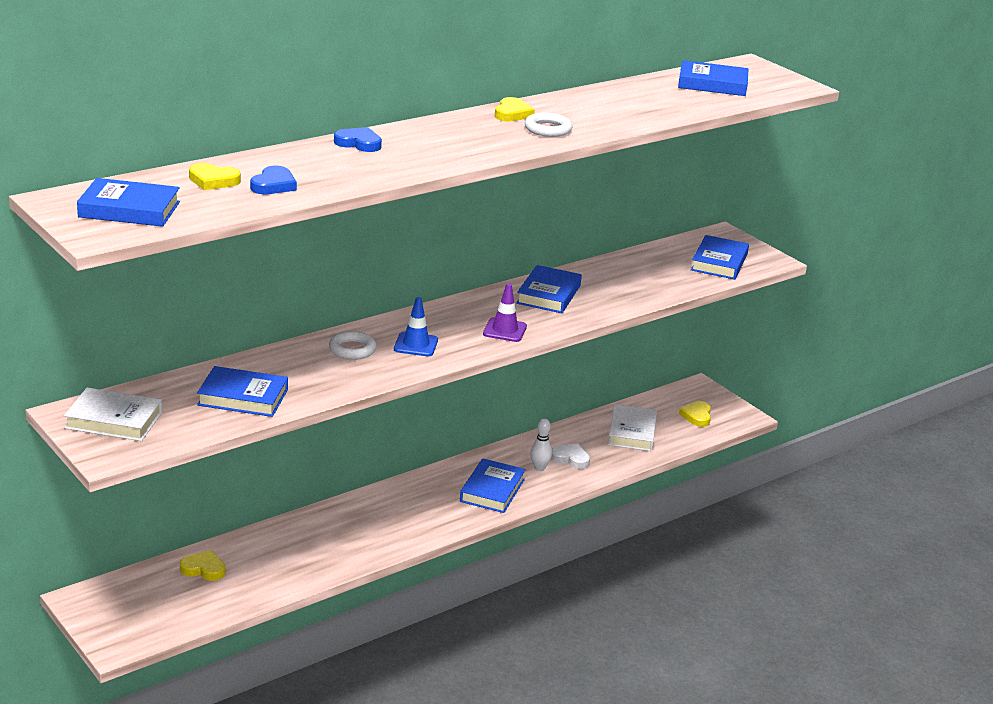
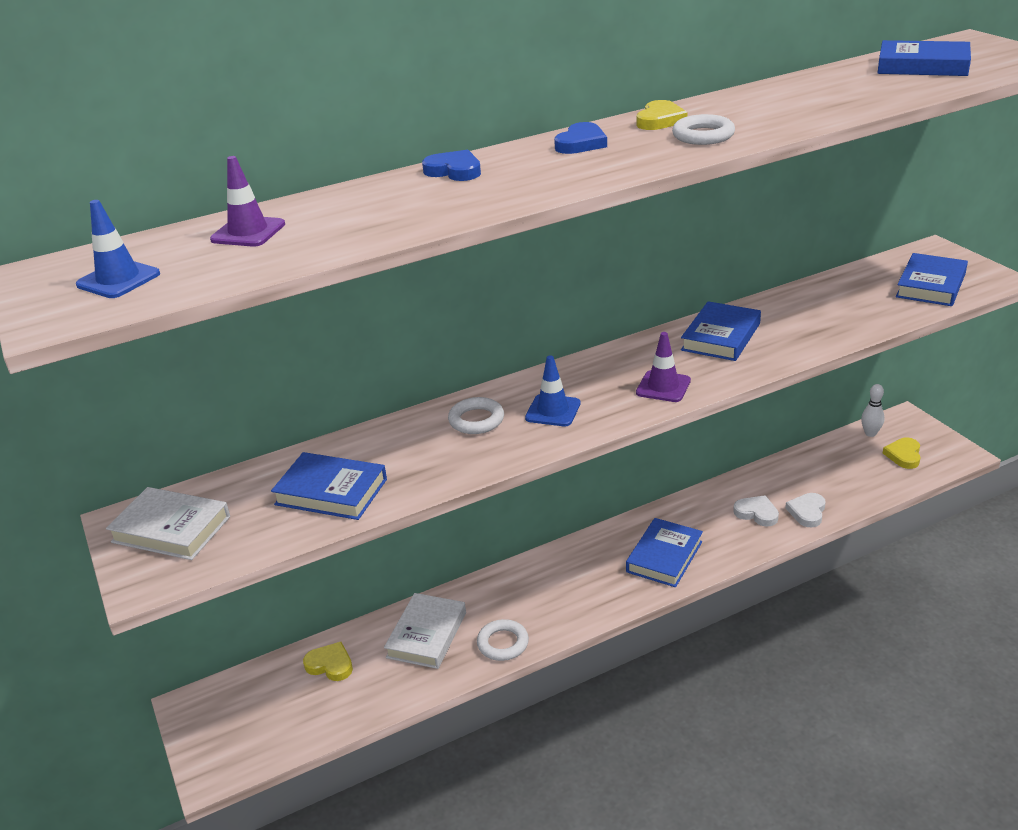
camera: 15 degrees right, 5 degrees up
(129, 209) = (118, 279): blue book -> blue traffic cone
(213, 180) = (248, 232): yellow heart -> purple traffic cone
(273, 185) = (322, 233): blue heart -> blue heart (581, 143)
(357, 553) = (503, 643): none -> white ring
(539, 468) = (720, 526): white bowling pin -> white bowling pin (870, 433)
(614, 458) = (807, 512): none -> white heart
(632, 432) = (828, 478): white book -> white book (427, 635)

